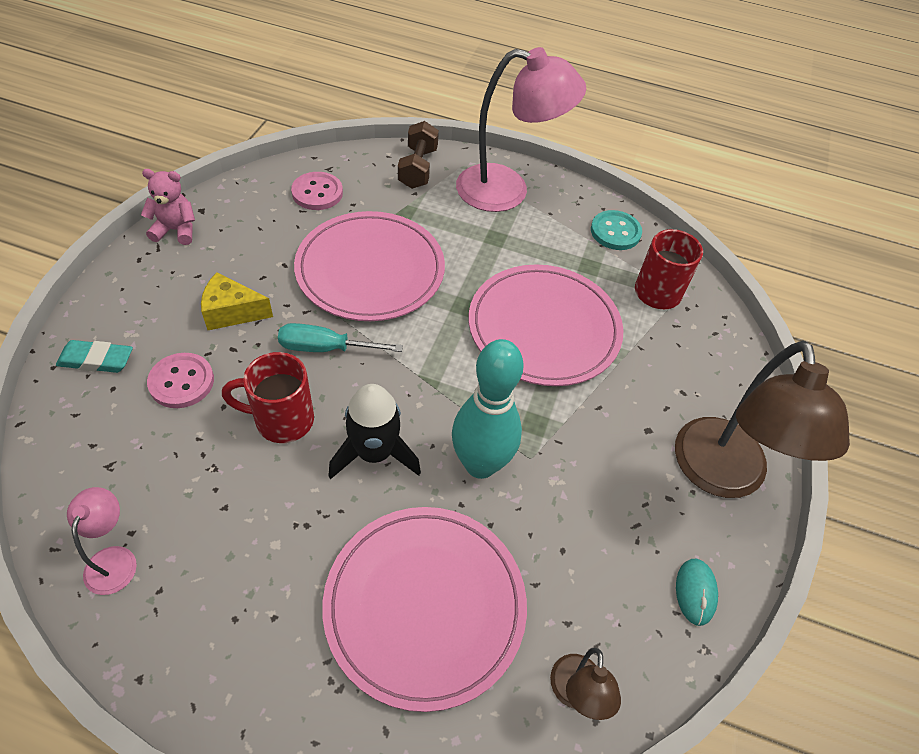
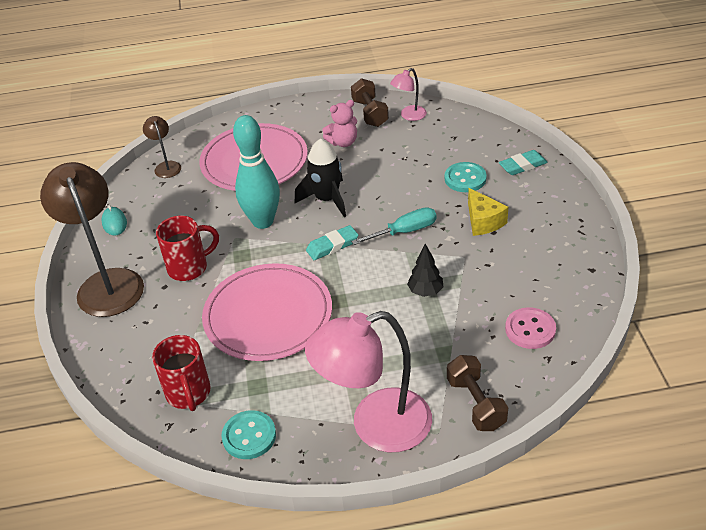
camera: 160 degrees right, 10 degrees down
(114, 559) = (409, 116): pink lamp -> pink lamp turned 75 degrees clockwise
(161, 611) = (370, 113): none -> brown dumbbell
(176, 230) = (586, 247): pink teddy bear -> pink teddy bear (343, 142)
(181, 382) = (465, 179): pink button -> turquoise button
(232, 312) = (483, 221): yellow cheese -> yellow cheese turned 90 degrees clockwise
(282, 420) = (391, 189): red mug -> red mug (189, 267)
(370, 270) = (425, 291): pink plate -> black tree
(420, 375) = (332, 246): none -> turquoise eraser

